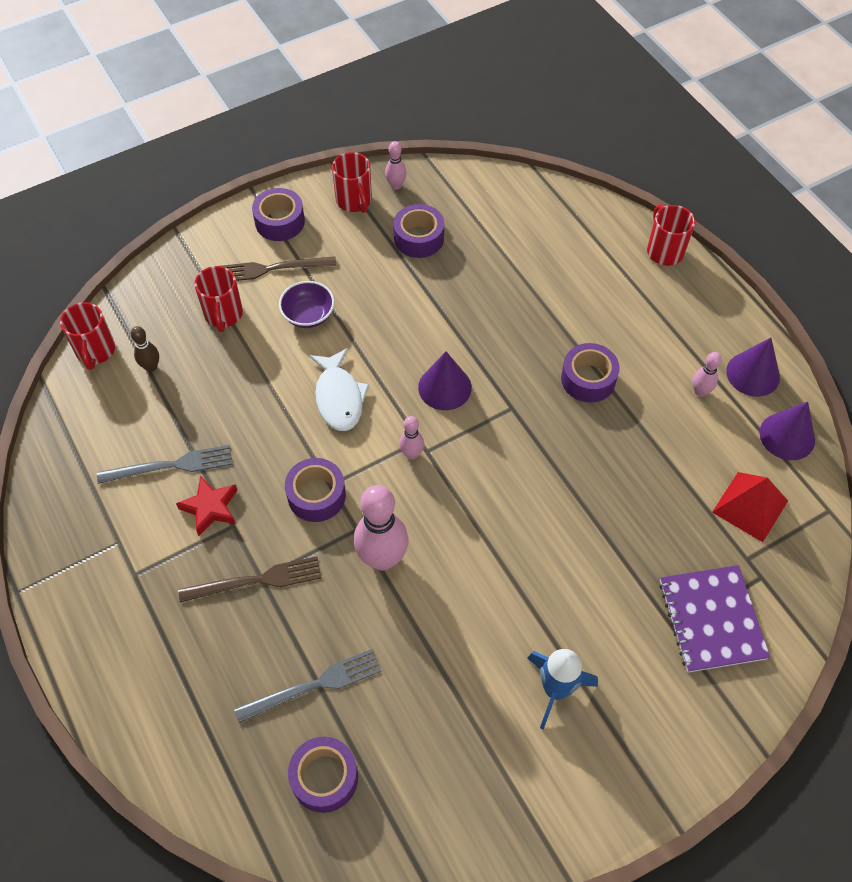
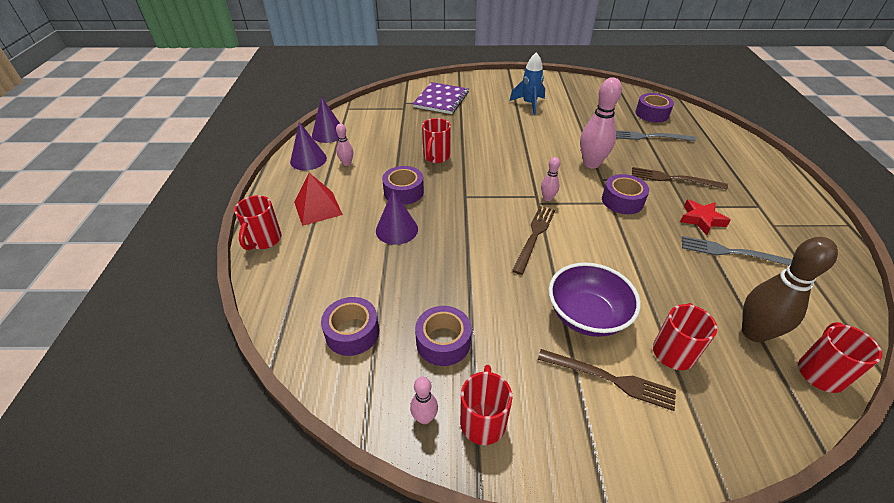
camera: 150 degrees left, 15 degrees down
(151, 366) = (754, 333): brown bowling pin -> brown bowling pin, size x2.01
(280, 222) = (583, 437): purple tape -> purple tape (352, 332)
(308, 315) = (586, 315): purple bowl -> purple bowl, size x1.58
(339, 397) = (584, 246): white fish -> none
(398, 385) = (534, 236): none -> brown fork
(445, 387) = (501, 222): purple cone -> purple cone (396, 229)
(601, 462) = (436, 157): none -> red mug
(750, 506) = (381, 120): red pyramid -> red pyramid (318, 208)

